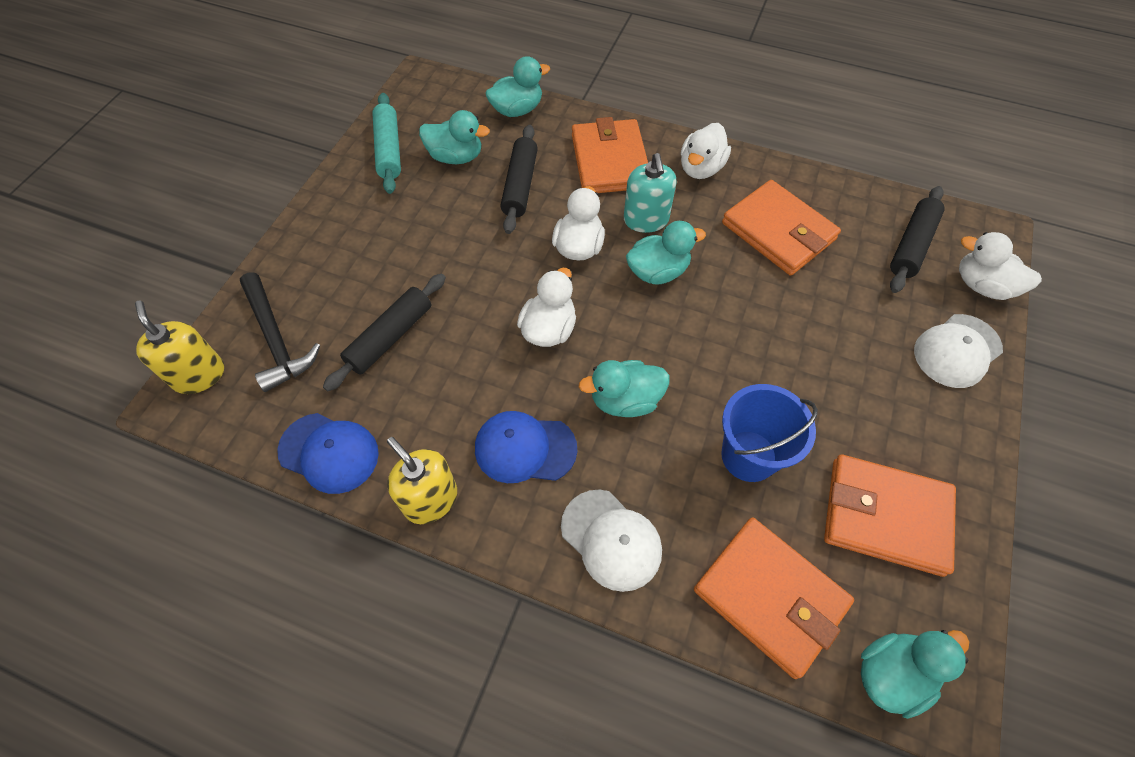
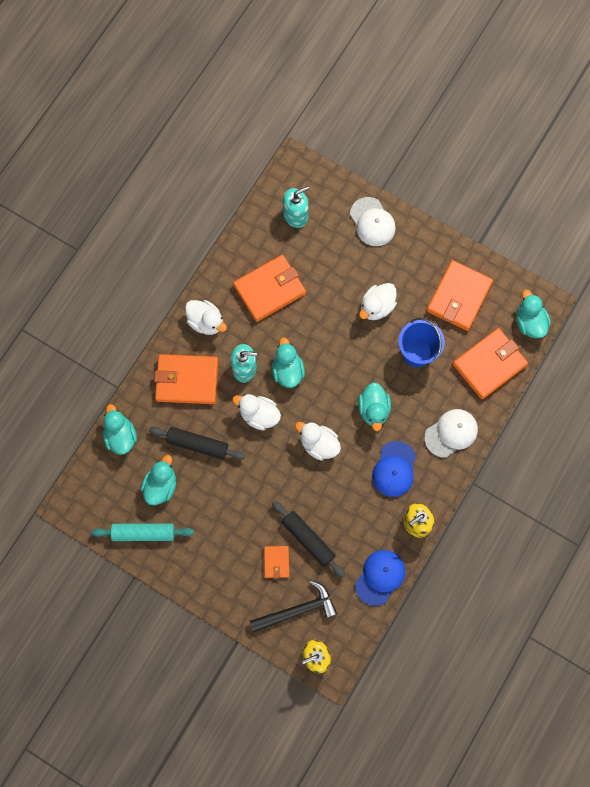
camera: 80 degrees left, 15 degrees up
(353, 301) = (276, 562): none -> orange wallet
(911, 245) = (295, 215): black rolling pin -> turquoise soap dispenser
(982, 286) = (332, 189): white duck -> white duck (377, 307)

